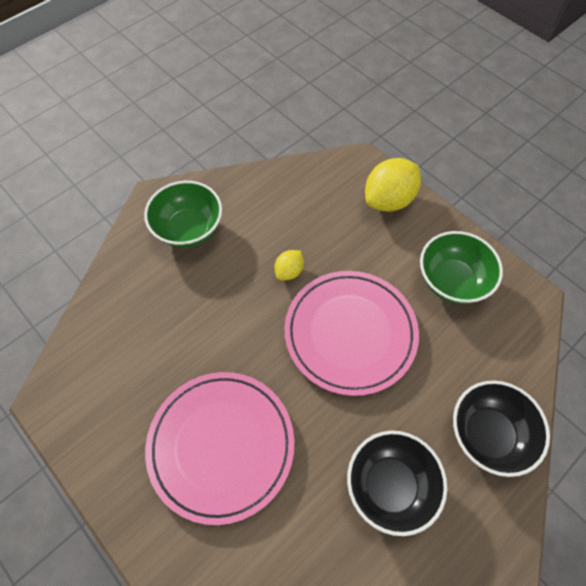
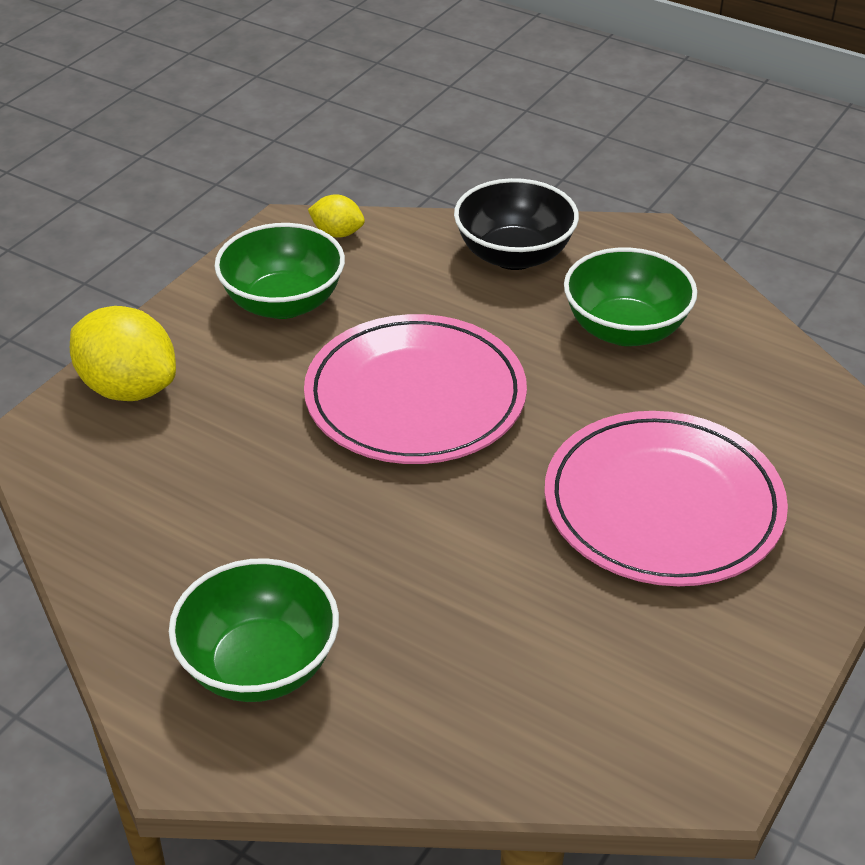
camera: 105 degrees left, 20 degrees down
(289, 271) = (320, 490): yellow lemon -> yellow lemon (337, 233)
(390, 485) = (625, 329): black bowl -> green bowl

